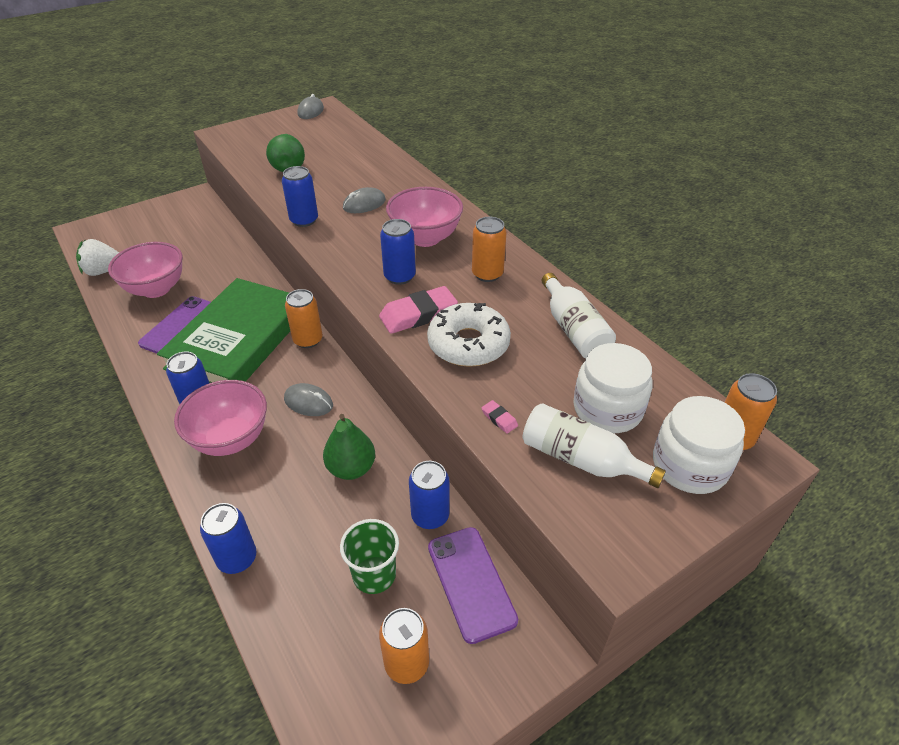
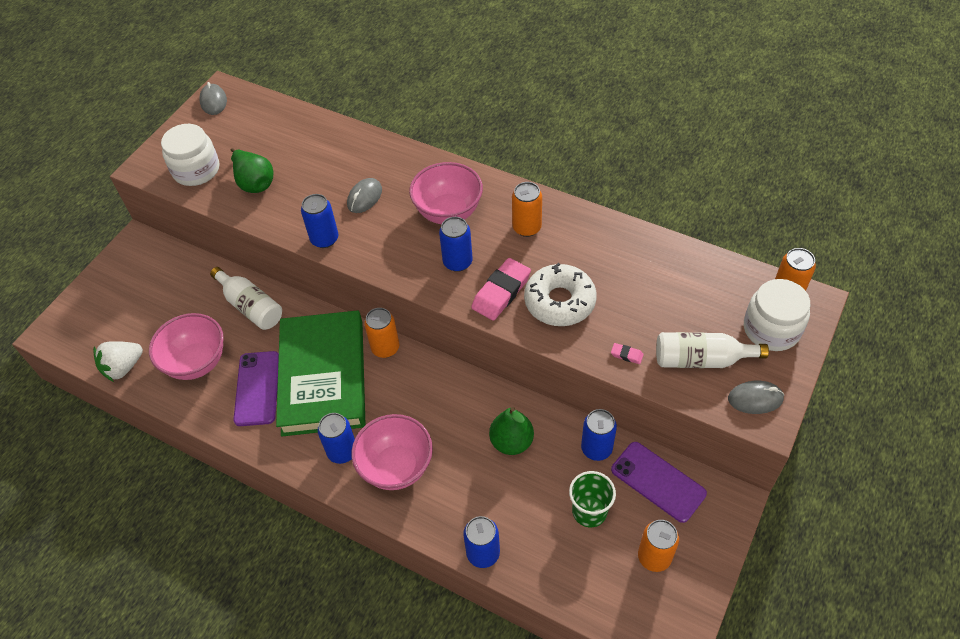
camera: 25 degrees left, 10 degrees up
(308, 402) = (433, 404): grey mouse -> grey mouse (755, 399)
(573, 329) = (628, 252): white bottle -> white bottle (251, 306)
(607, 409) = (694, 310): white jar -> white jar (196, 170)

